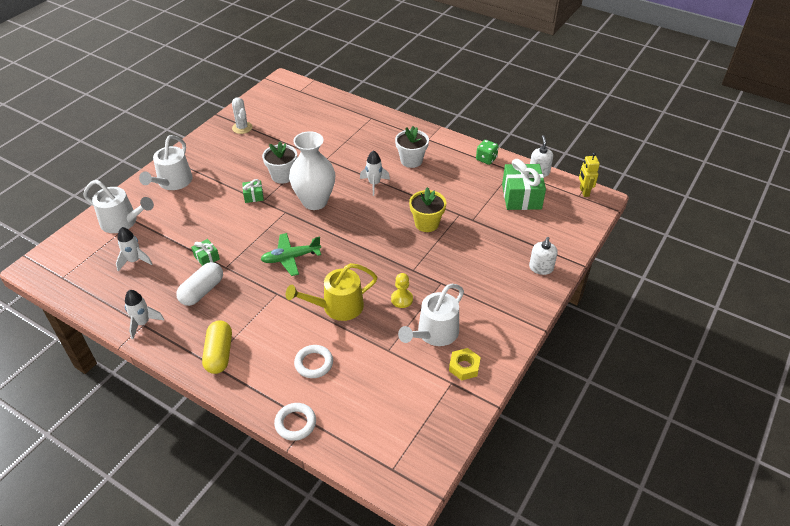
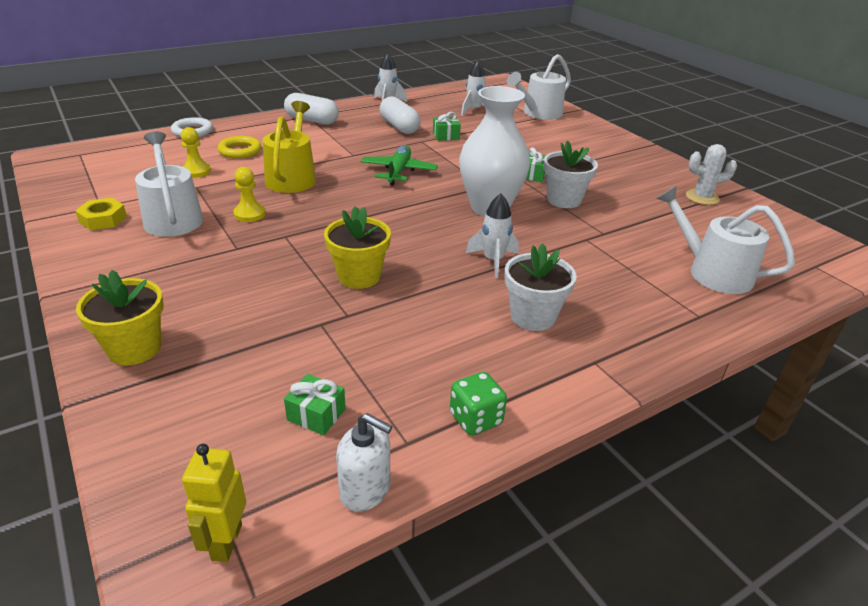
camera: 115 degrees right, 10 degrees down
(173, 182) = (593, 141): white watering can -> white watering can (713, 272)
(219, 354) = (312, 120): yellow capsule -> white capsule
(314, 363) = (240, 151): white ring -> yellow ring
(366, 366) = (196, 171): none -> yellow pawn
(521, 197) = (316, 414): green gift -> green gift, size x0.48
(541, 268) = (134, 348): white soap dispenser -> yellow flower pot
(584, 192) = (226, 542): yellow robot -> yellow robot turned 105 degrees counterclockwise

